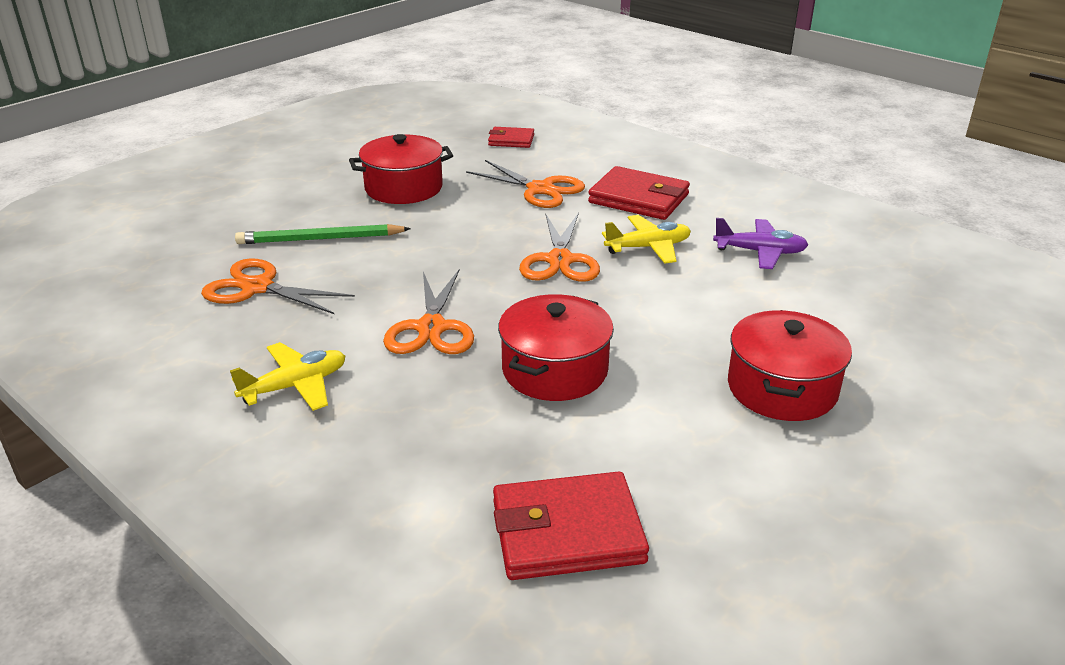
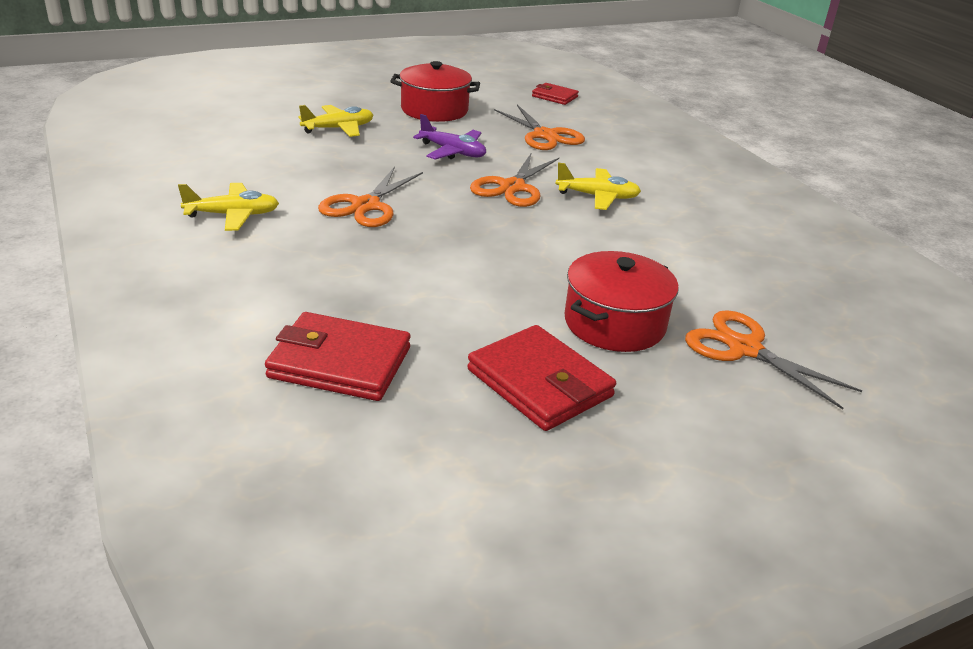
camera: 20 degrees right, 0 degrees up
(257, 287) = (264, 148): orange scissors -> orange scissors (744, 348)
(320, 239) = (338, 129): green pencil -> yellow plane
(555, 370) = (434, 258): red pot -> none
(639, 198) = (624, 161): red wallet -> red wallet (539, 383)
(760, 252) = (696, 224): purple plane -> purple plane (452, 152)

